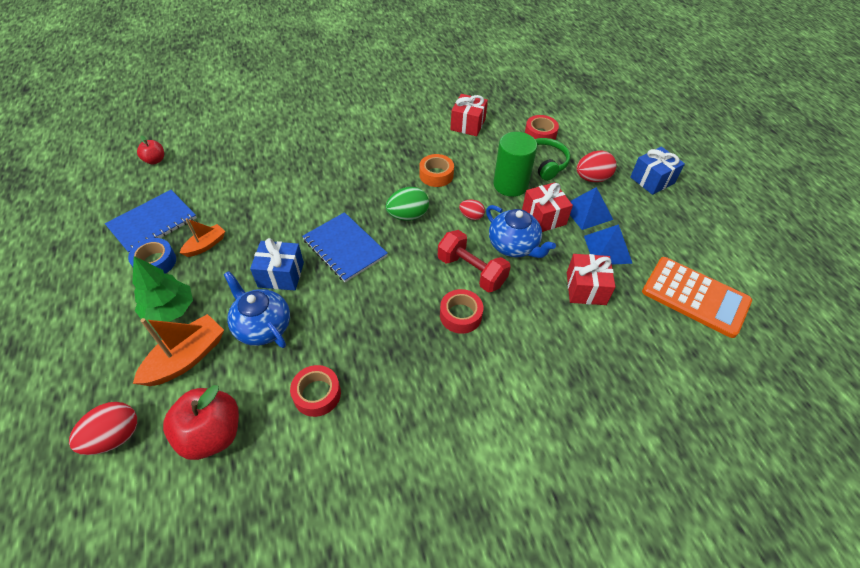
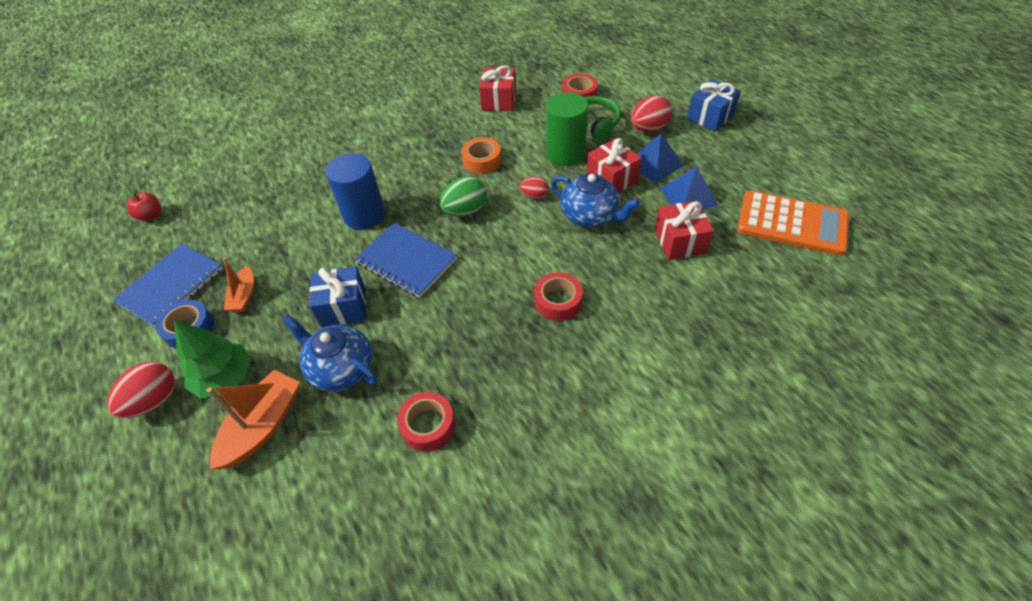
camera: 10 degrees left, 0 degrees up
(115, 437) = (206, 536): red egg -> red egg (154, 401)
(206, 245) = (244, 296): orange boat -> orange boat turned 150 degrees clockwise
(212, 434) = (321, 501): red apple -> none
(323, 200) = (364, 215): none -> blue cylinder
(471, 271) = (554, 253): red dumbbell -> none

